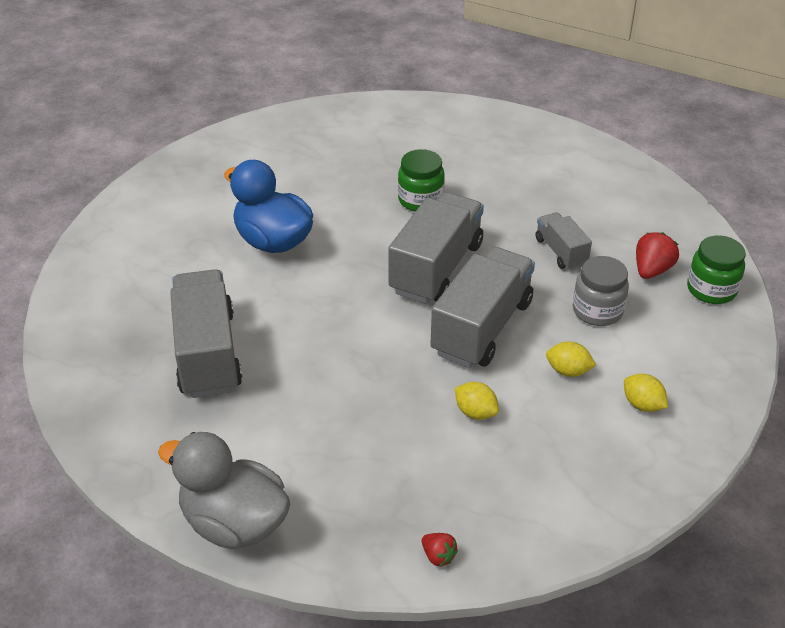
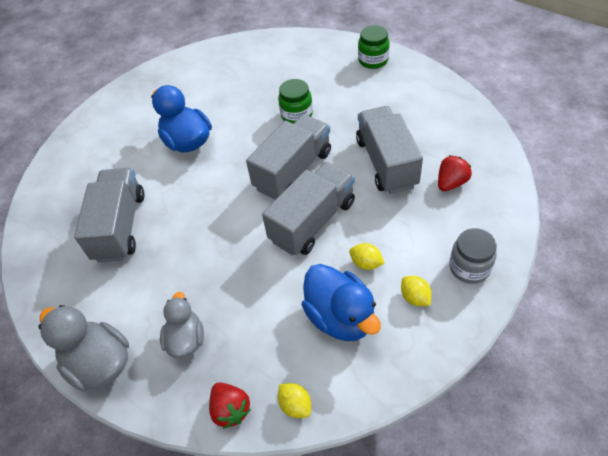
camera: 15 degrees right, 10 degrees up
(350, 482) = (186, 340): none -> grey duck
(438, 556) = (230, 409): red strawberry -> red strawberry, size x1.65
(475, 412) = (289, 291): yellow lemon -> yellow lemon (295, 405)
(552, 436) = (340, 317): none -> blue duck
(561, 252) = (386, 163): grey truck -> grey truck, size x1.90
(597, 311) = (401, 214): grey jar -> grey jar (469, 267)
(711, 289) = (493, 203): green jar -> green jar (373, 60)

